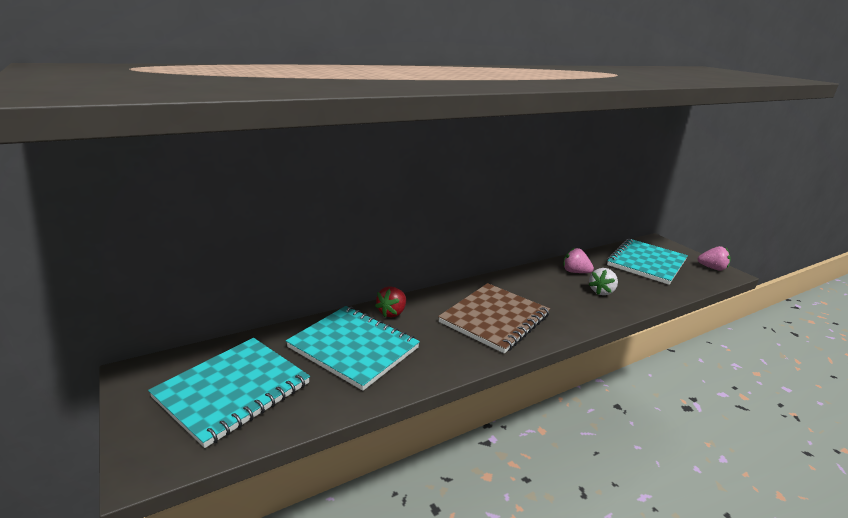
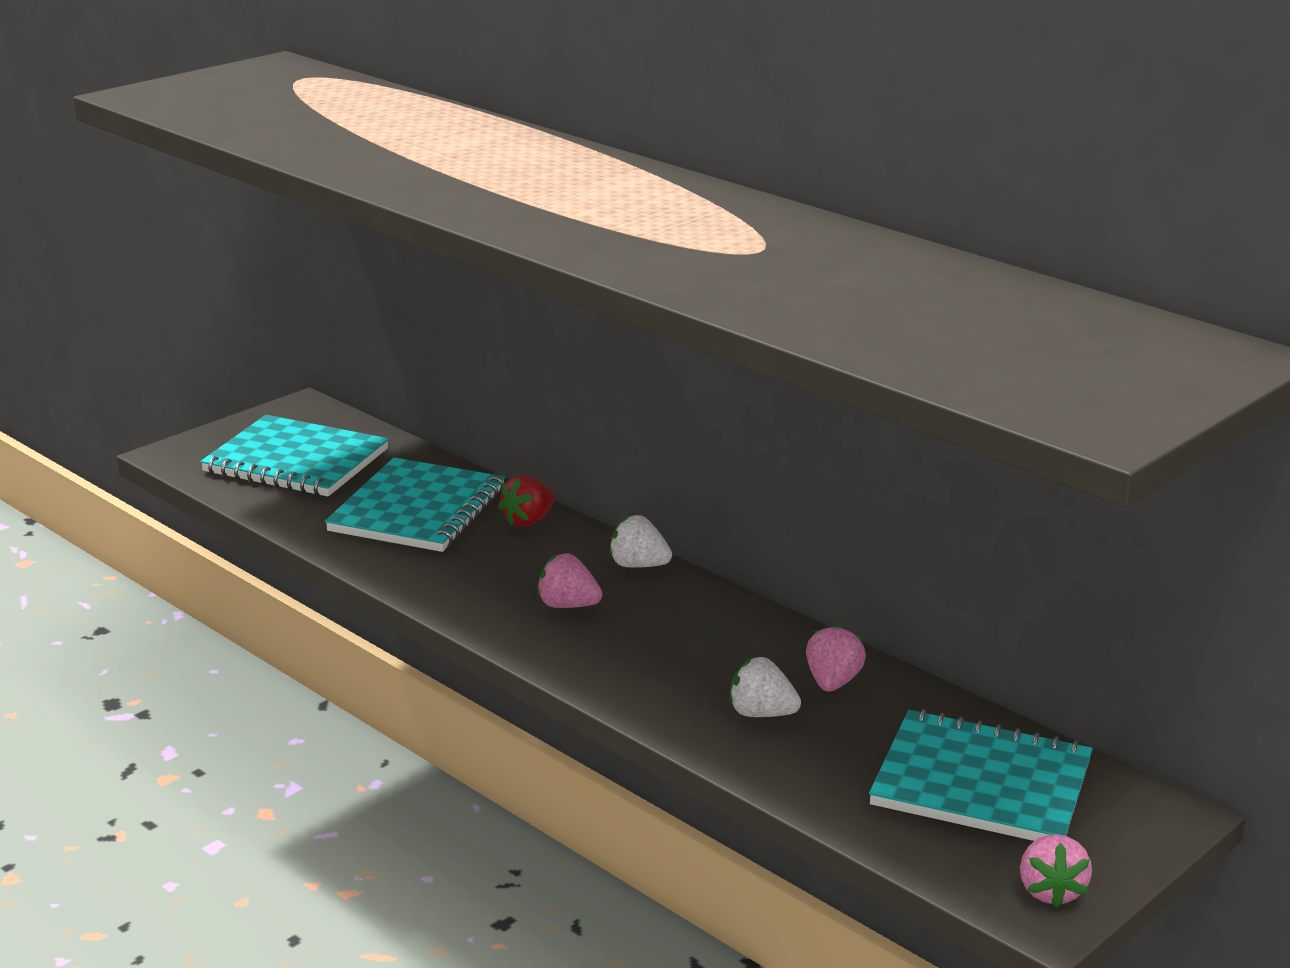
camera: 75 degrees right, 0 degrees up
(392, 312) = (528, 521): red strawberry -> red strawberry turned 60 degrees counterclockwise
(458, 292) = (638, 565): none -> white strawberry
(494, 319) = (567, 605): brown notebook -> pink strawberry

